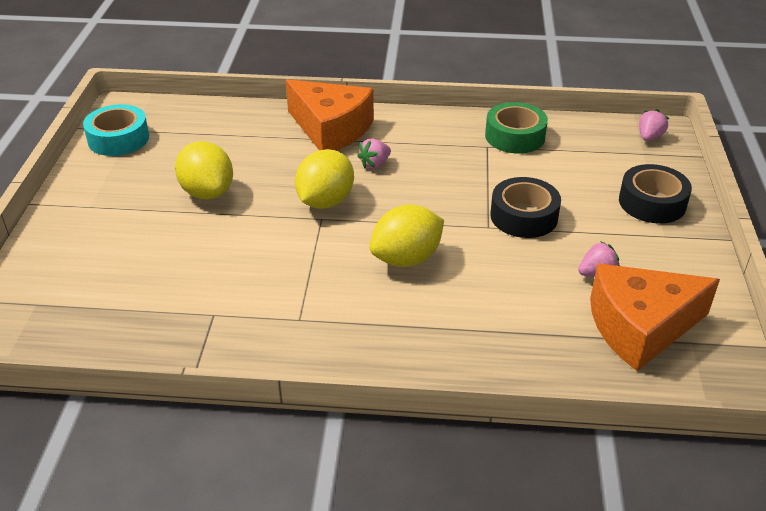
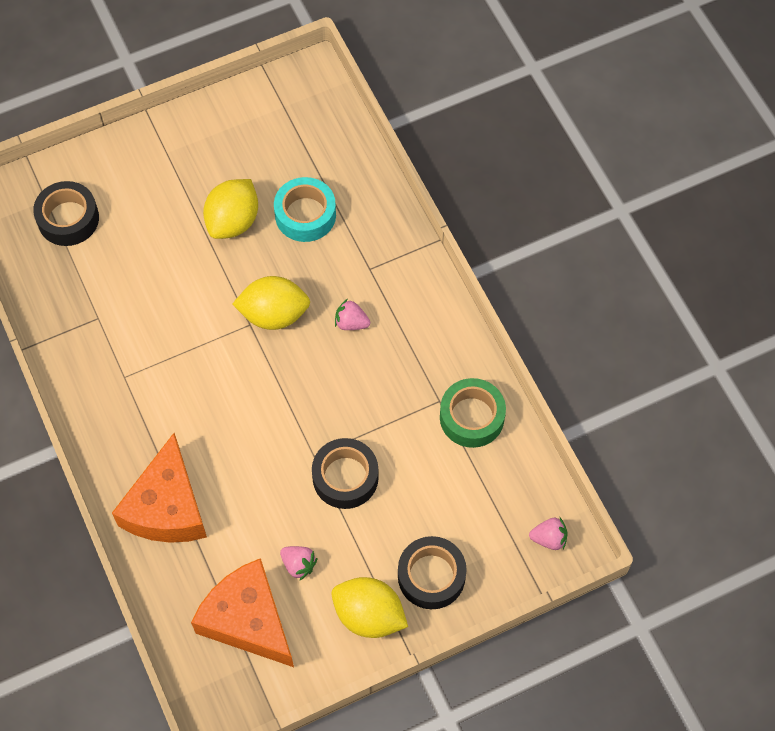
camera: 60 degrees right, 25 degrees up
(78, 295) = (68, 219): none -> black tape
(118, 139) = (265, 106): turquoise tape -> turquoise tape (305, 215)
(331, 129) = (384, 258): orange cheese -> orange cheese (167, 507)
(406, 258) = (235, 414): yellow lemon -> yellow lemon (369, 615)

